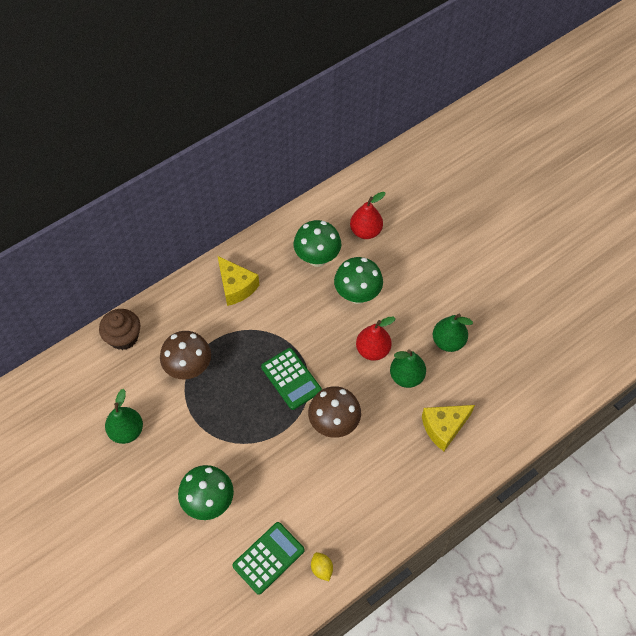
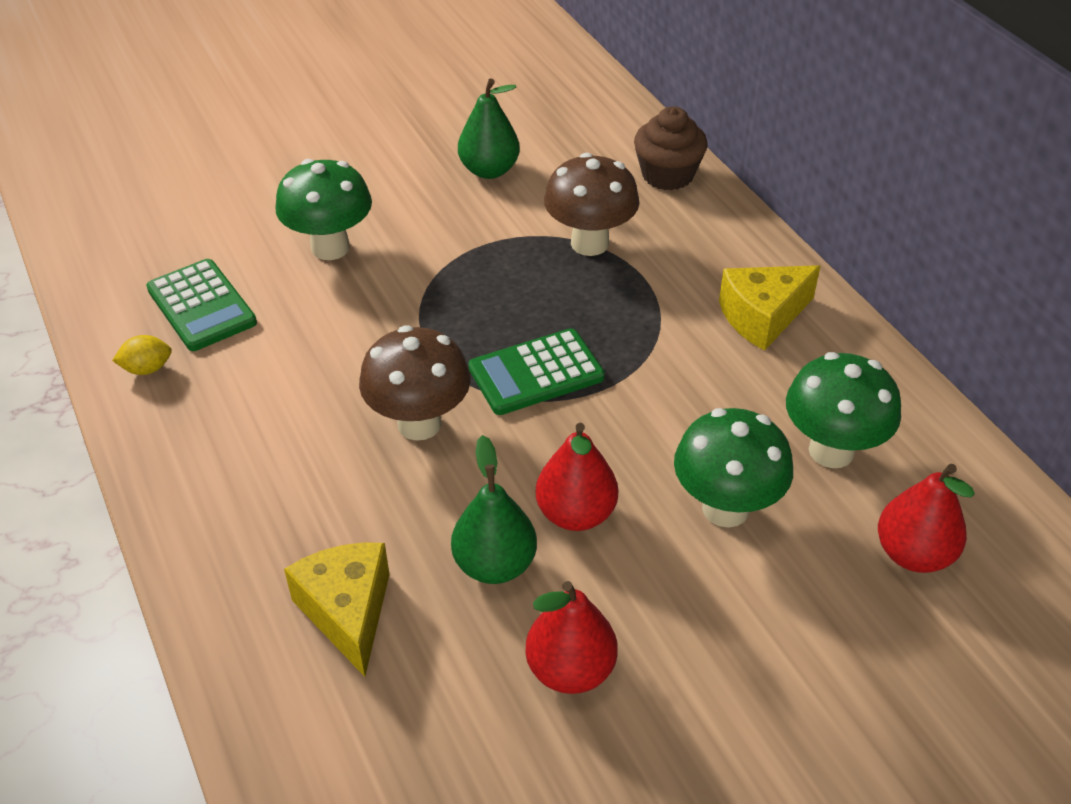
camera: 100 degrees right, 15 degrees down
(448, 341) = (570, 670): green pear -> red pear

